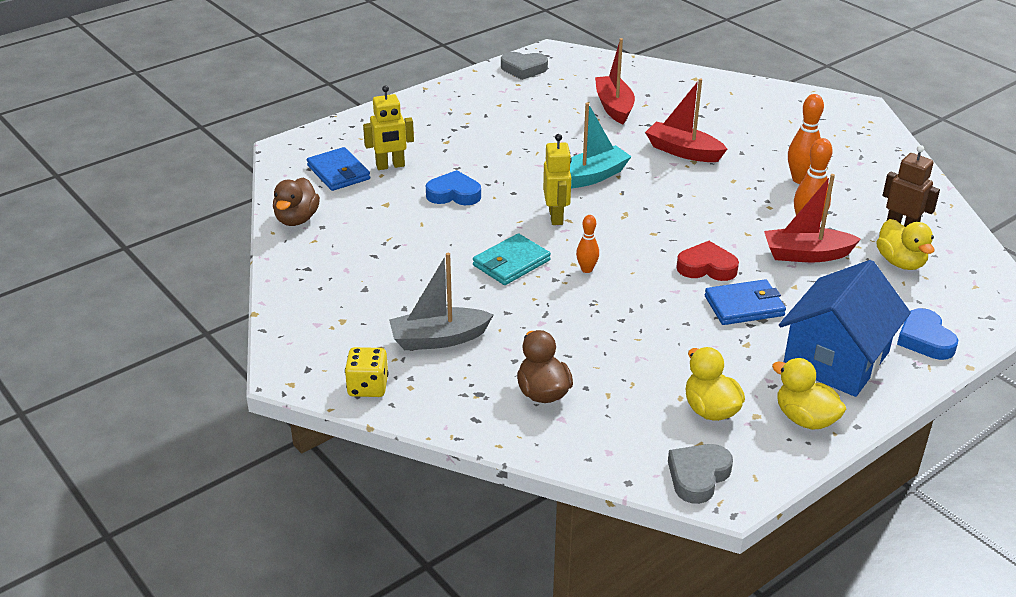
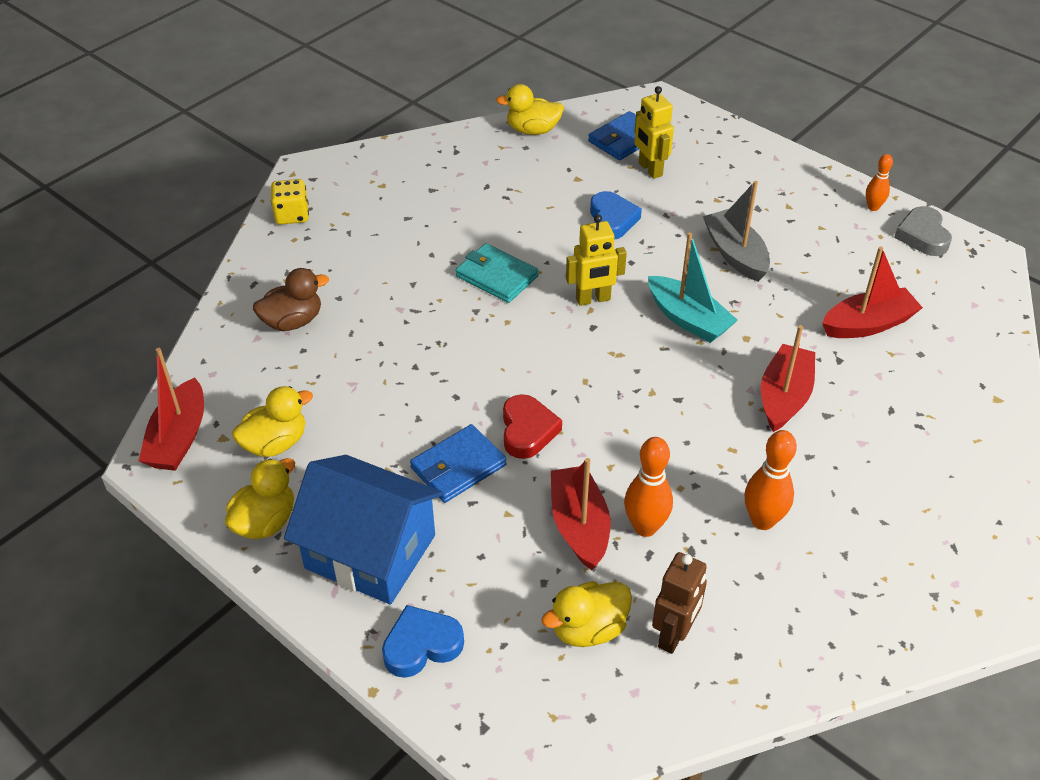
camera: 80 degrees right, 10 degrees up
(297, 219) = (532, 130): brown duck -> yellow duck
(438, 339) = (364, 245): grey boat -> grey boat (735, 254)
(586, 269) = (498, 332): orange bowling pin -> orange bowling pin (873, 207)
(698, 476) = (179, 438): grey heart -> red boat
(744, 306) = (458, 466): blue wallet -> blue wallet turned 75 degrees clockwise

